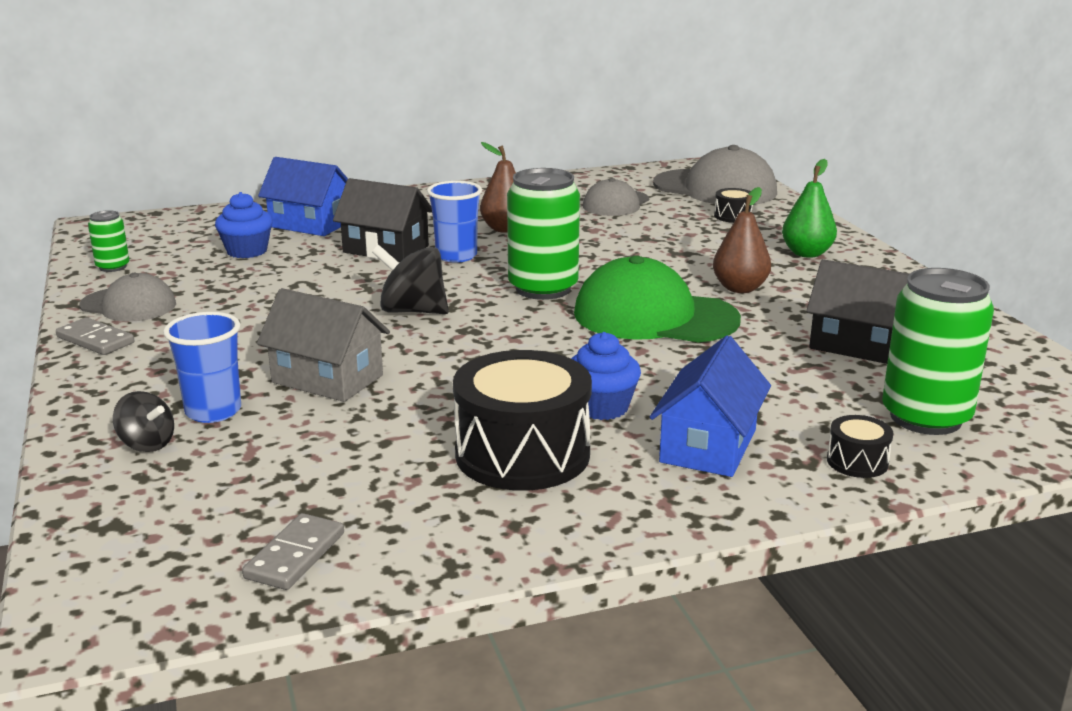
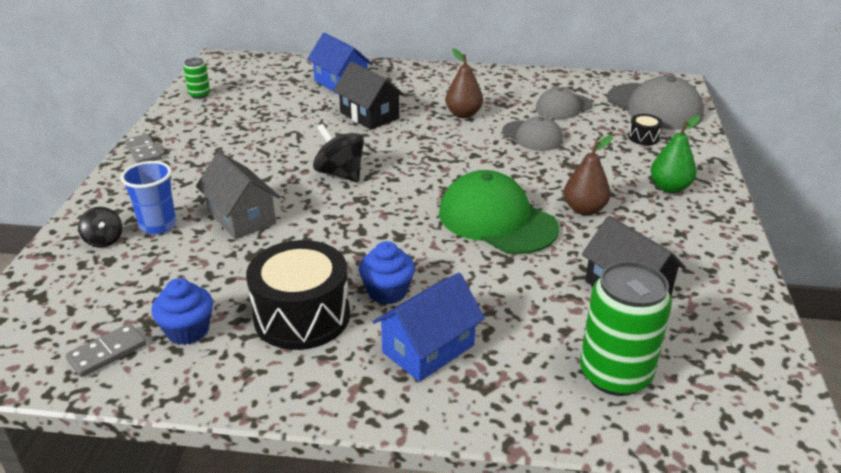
camera: 25 degrees right, 10 degrees up
(128, 305) = (183, 128): grey cap -> grey cap (532, 136)
(247, 251) = (284, 98): blue cupcake -> blue cupcake (188, 330)
(456, 256) = (409, 132): blue cup -> none
(543, 288) = (441, 175): green can -> none
(857, 462) = (522, 398): black drum -> none

